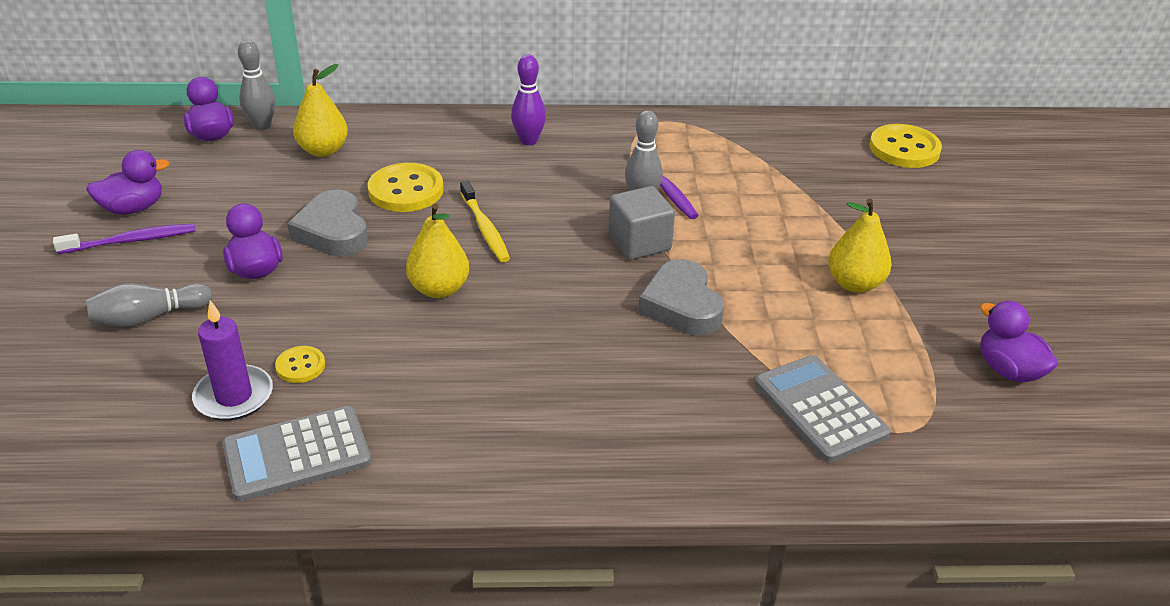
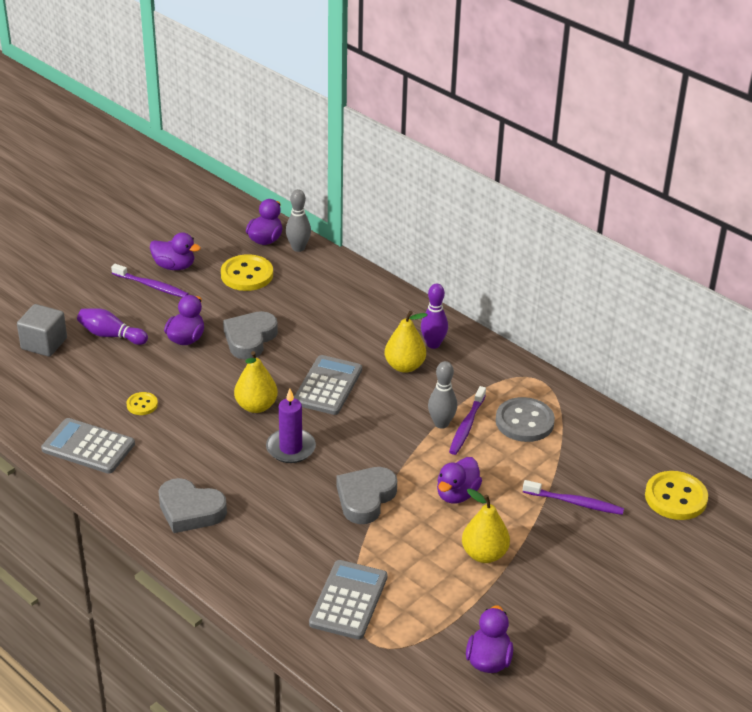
camera: 45 degrees right, 0 degrees up
(149, 317) = (111, 335): grey bowling pin -> purple bowling pin
(234, 396) = (97, 401): purple candle -> purple candle (291, 448)
(323, 150) = (309, 283): yellow pear -> yellow pear (404, 366)
(406, 190) = (319, 336): yellow button -> yellow button (247, 275)
(485, 228) = (327, 386): yellow toothbrush -> grey calculator
(528, 438) = (190, 510): none -> grey heart
(639, 243) = (398, 448): grey cube -> grey cube (44, 344)
(706, 159) = (524, 422): none -> grey button
(751, 249) = (457, 494): none -> purple duck
(847, 197) = (575, 503): none -> purple toothbrush

